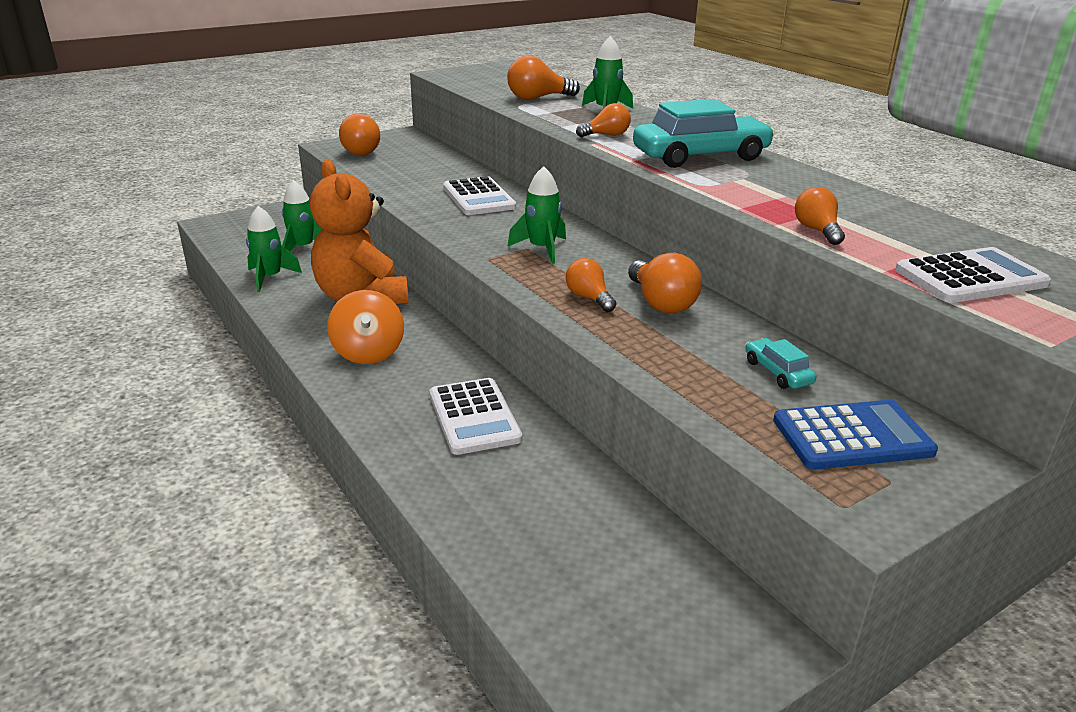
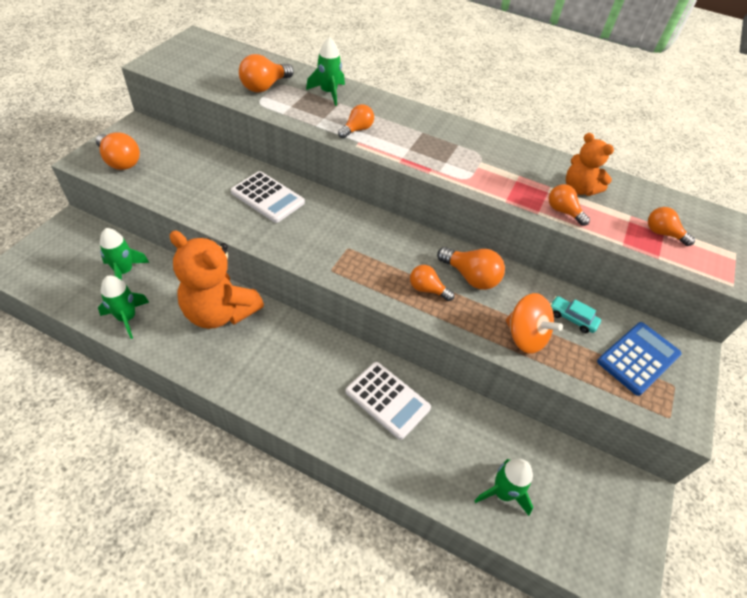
camera: 35 degrees left, 20 degrees up
(368, 352) = (272, 369): orange spinning top -> orange spinning top (525, 337)
(542, 249) = (358, 246): green rocket -> green rocket (502, 492)
(700, 156) = (437, 141): turquoise car -> none
(868, 220) = (579, 189): none -> orange teddy bear
(970, 277) = (662, 233): white calculator -> orange light bulb

